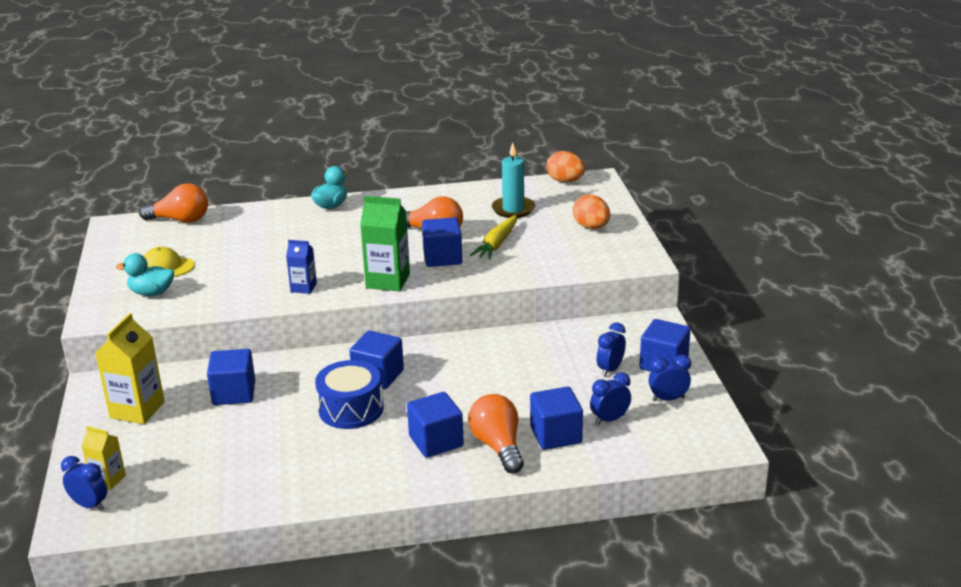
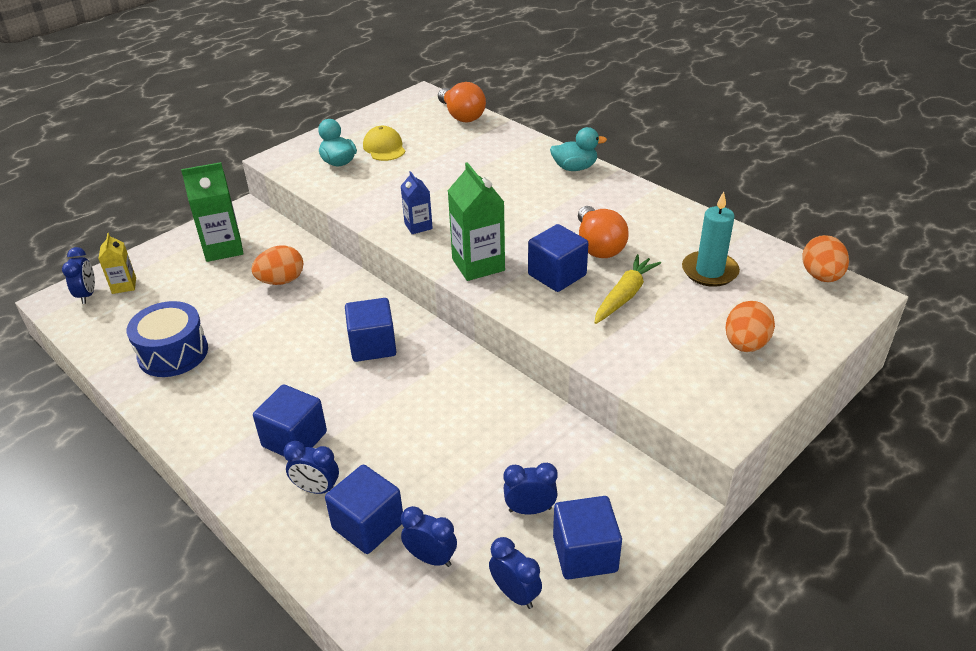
camera: 55 degrees right, 10 degrees up
(137, 410) = (223, 248): yellow carton -> green carton
(234, 393) = (281, 281): blue cube -> orange egg
(351, 409) = (307, 357): blue drum -> blue drum (173, 353)
(497, 244) = (624, 295): yellow carrot -> yellow carrot turned 135 degrees clockwise
(498, 446) = (316, 489): orange light bulb -> blue clock

